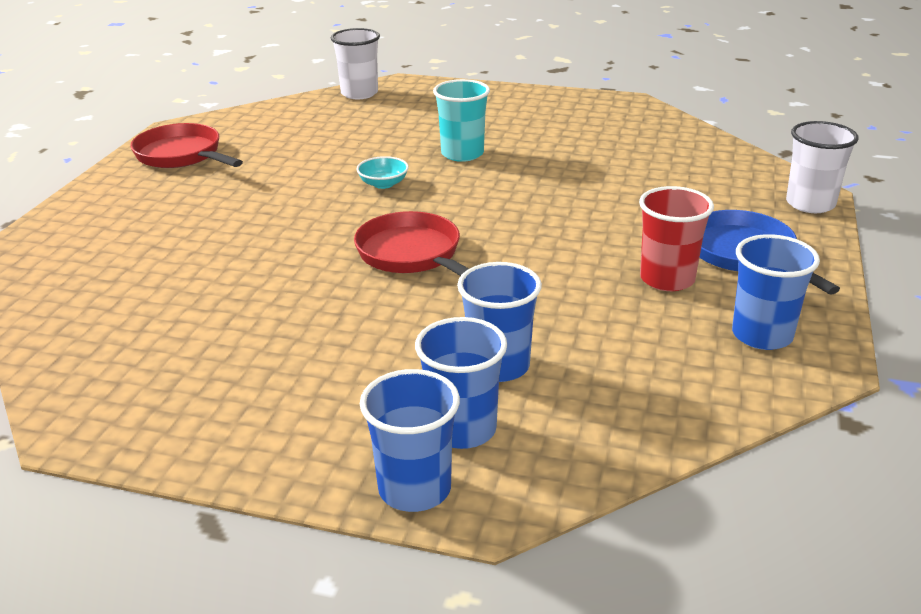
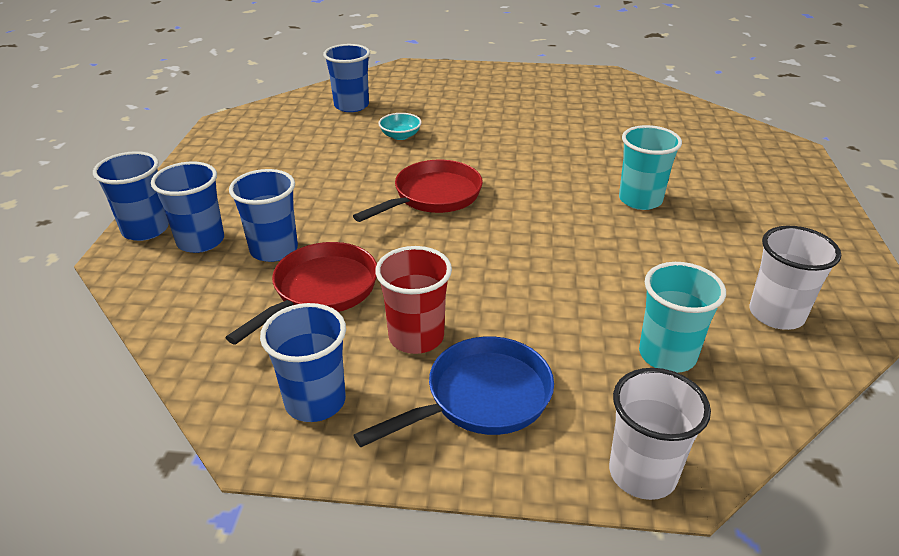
camera: 80 degrees right, 5 degrees up
(115, 303) = (351, 106): none -> blue cup
(182, 155) = (564, 85): red pan -> red pan (321, 291)
(359, 93) = (745, 132): white cup -> white cup (776, 314)
(383, 184) = (554, 169): turquoise bowl -> turquoise bowl (400, 136)
(686, 177) = (667, 355): none -> turquoise cup

